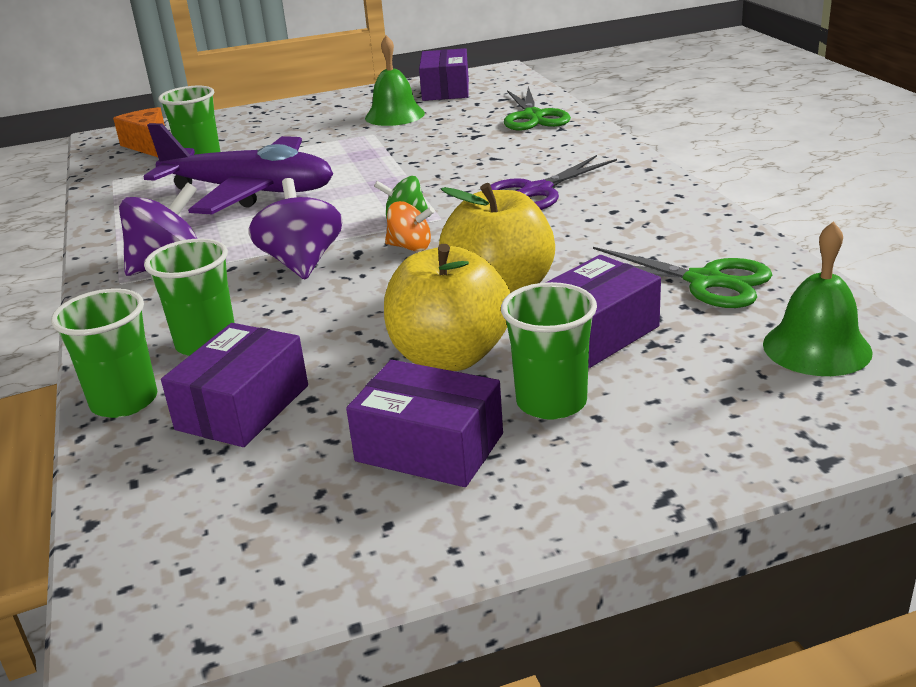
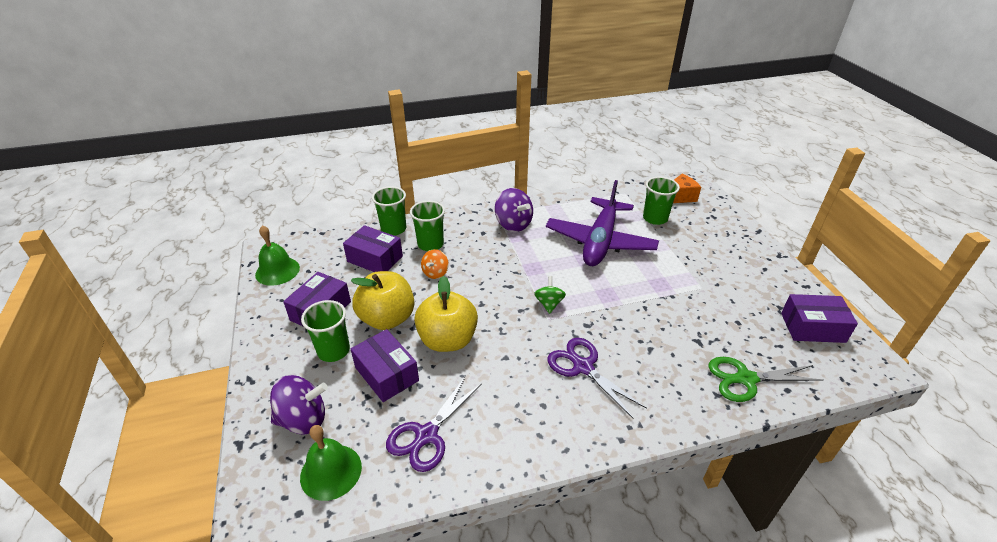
camera: 90 degrees right, 10 degrees up
(302, 263) = (501, 267): purple spinning top -> purple spinning top (303, 419)
(394, 115) = (742, 298): green bell -> green bell (277, 271)
(410, 247) = (510, 306): orange spinning top -> orange spinning top (435, 273)
(704, 281) = (426, 435): green scissors -> purple scissors

